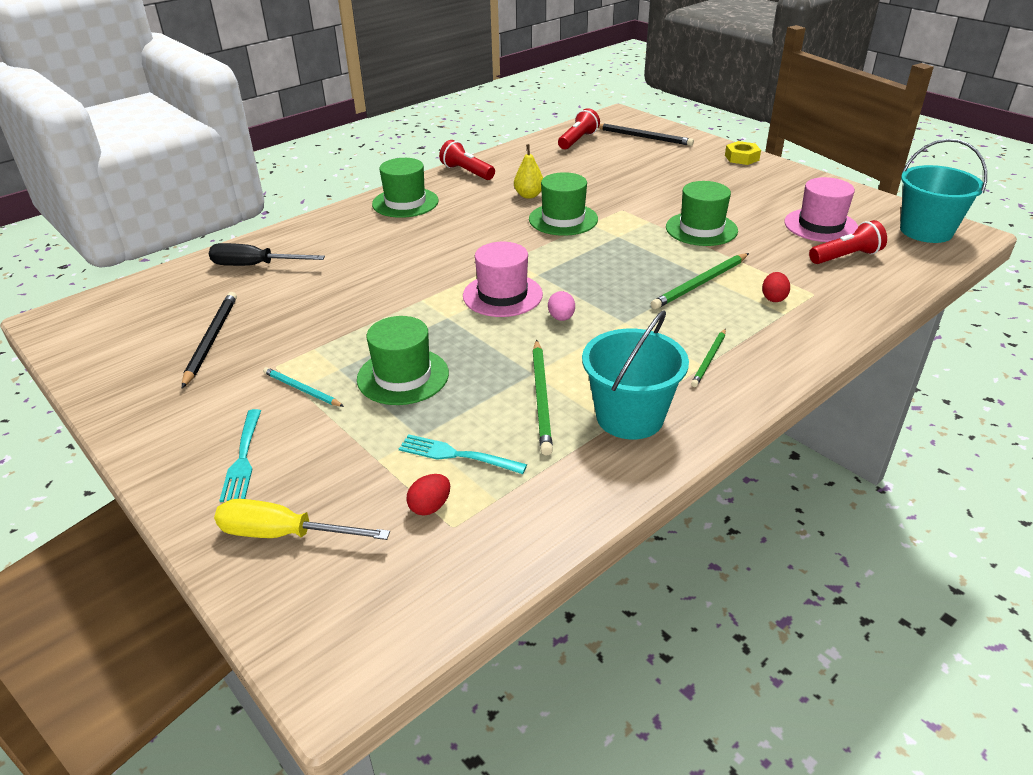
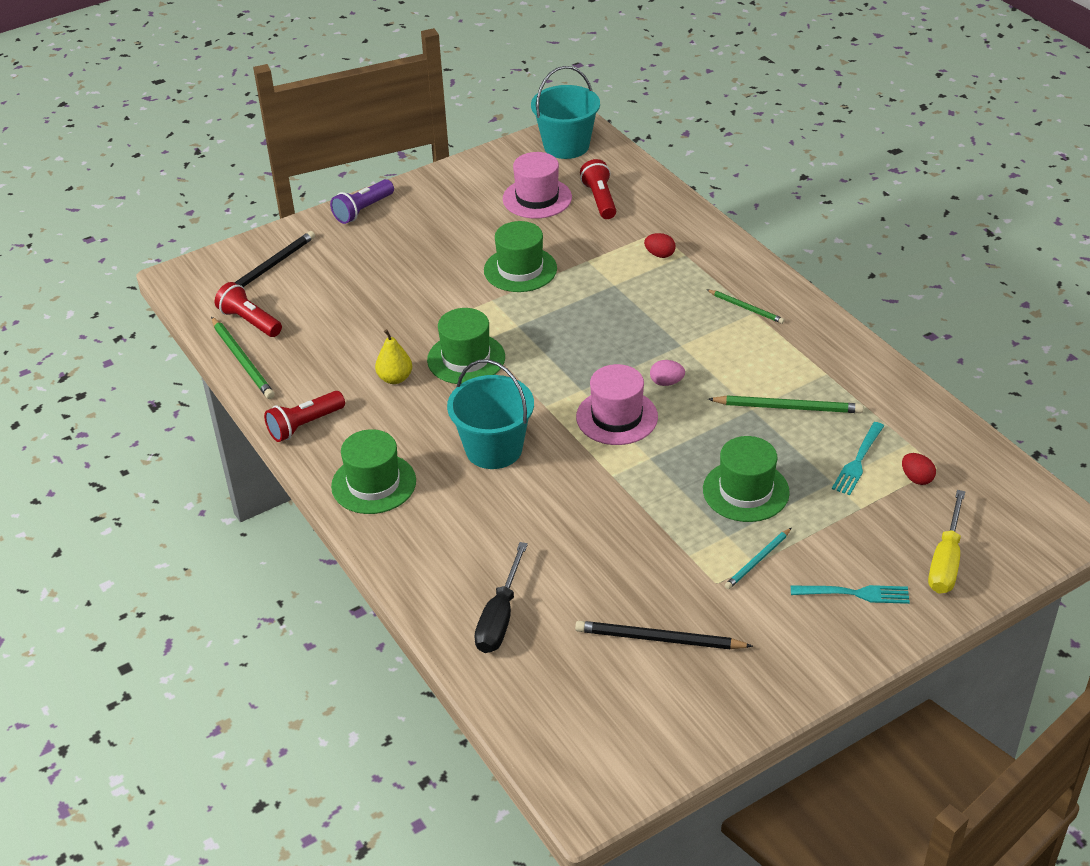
camera: 80 degrees left, 5 degrees up
(629, 417) = (817, 362): turquoise bucket -> turquoise bucket (493, 449)
(700, 283) = (625, 290): green pencil -> green pencil (242, 361)
(741, 158) = (363, 210): yellow nut -> purple flashlight

